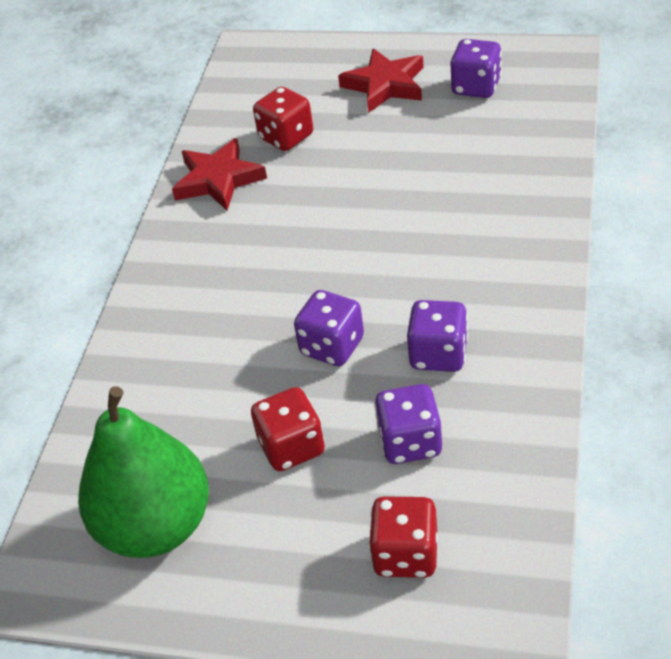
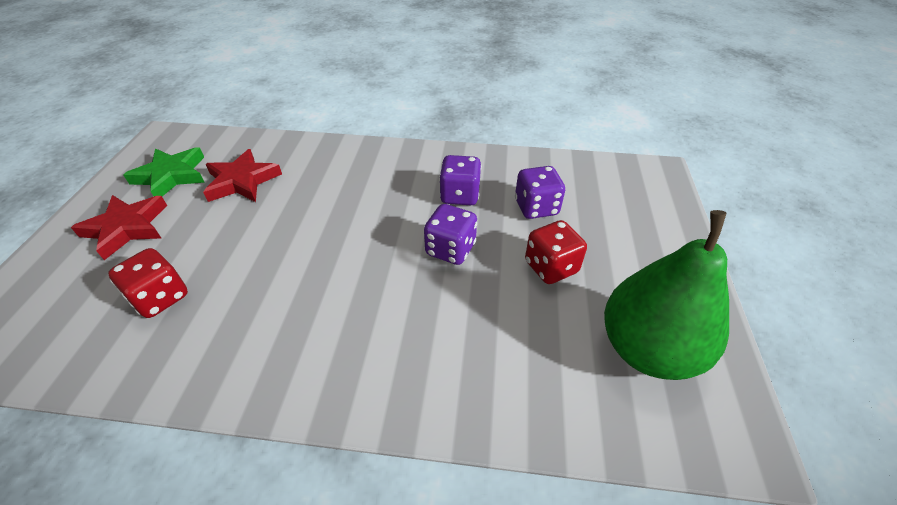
camera: 100 degrees left, 0 degrees up
(218, 180) = (201, 353): red star -> red star (242, 181)
(406, 554) = (621, 208): red dice -> none
(476, 87) = (171, 176): purple dice -> green star

